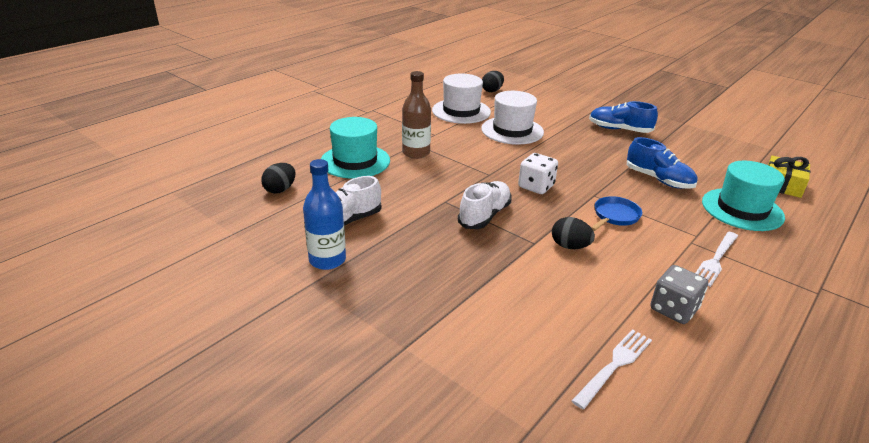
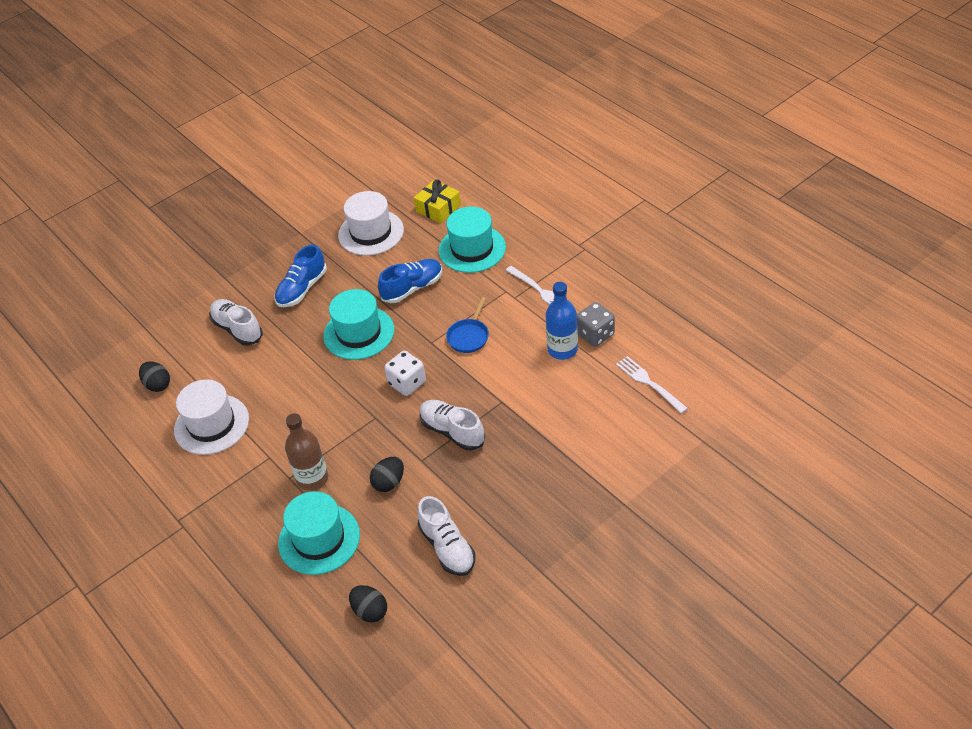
camera: 75 degrees left, 15 degrees up
(327, 260) = (507, 560): blue bottle -> blue bottle (562, 349)
(512, 130) = (279, 382): white hat -> white hat (371, 232)
(559, 110) = (237, 329): none -> white shoe
(570, 246) = (510, 378): black egg -> black egg (389, 482)
(584, 158) = (359, 333): none -> turquoise hat
(615, 216) = (469, 336): blue pan -> blue pan turned 120 degrees counterclockwise

